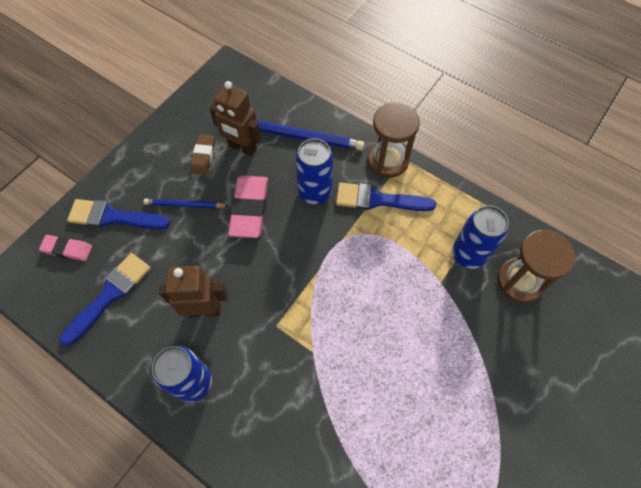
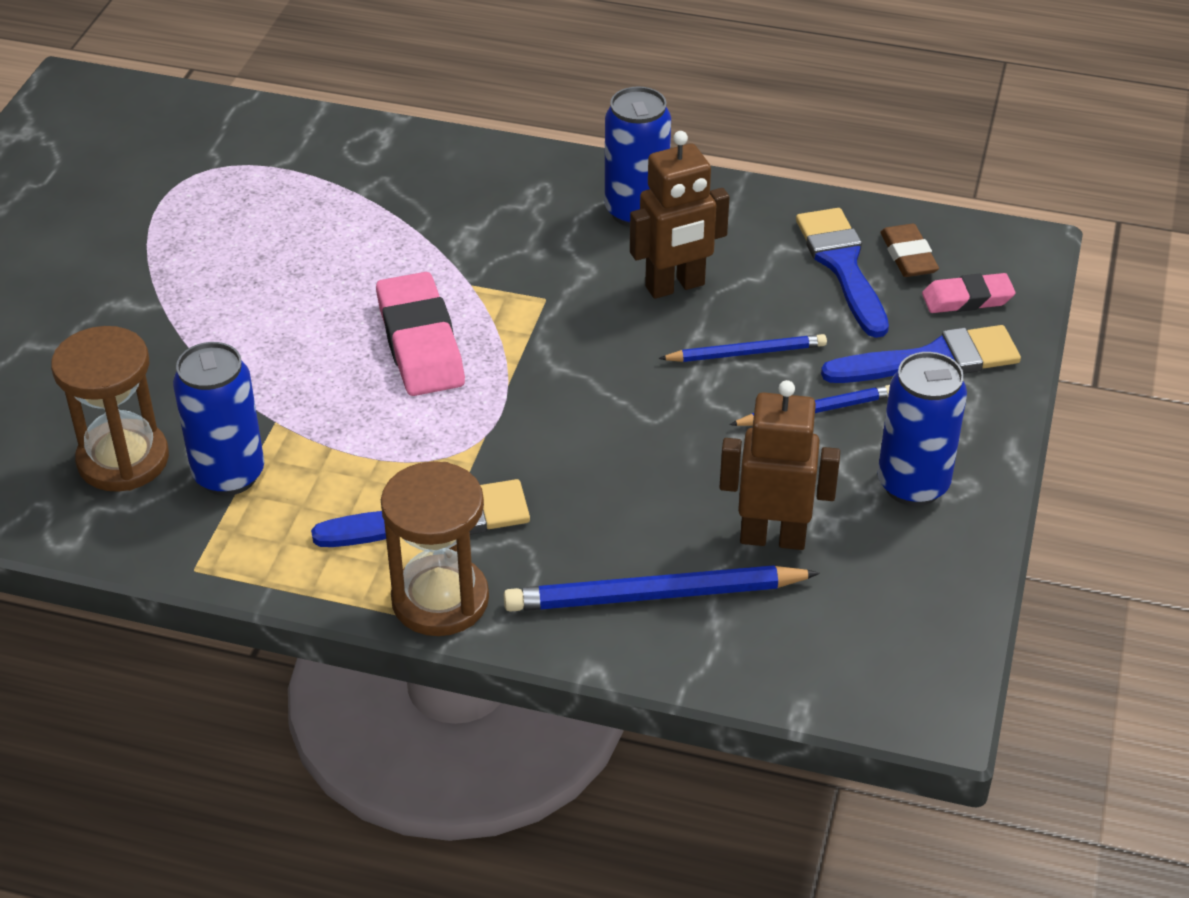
camera: 160 degrees right, 20 degrees down
(110, 295) = (842, 266): blue brush -> blue brush turned 150 degrees clockwise
(195, 250) = (746, 353): none -> blue pencil
(203, 156) = (842, 499): brown eraser -> brown eraser (908, 256)
(249, 209) = (688, 437): pink eraser -> pink eraser (420, 343)
(315, 193) = (573, 497): blue can -> blue can (912, 485)

